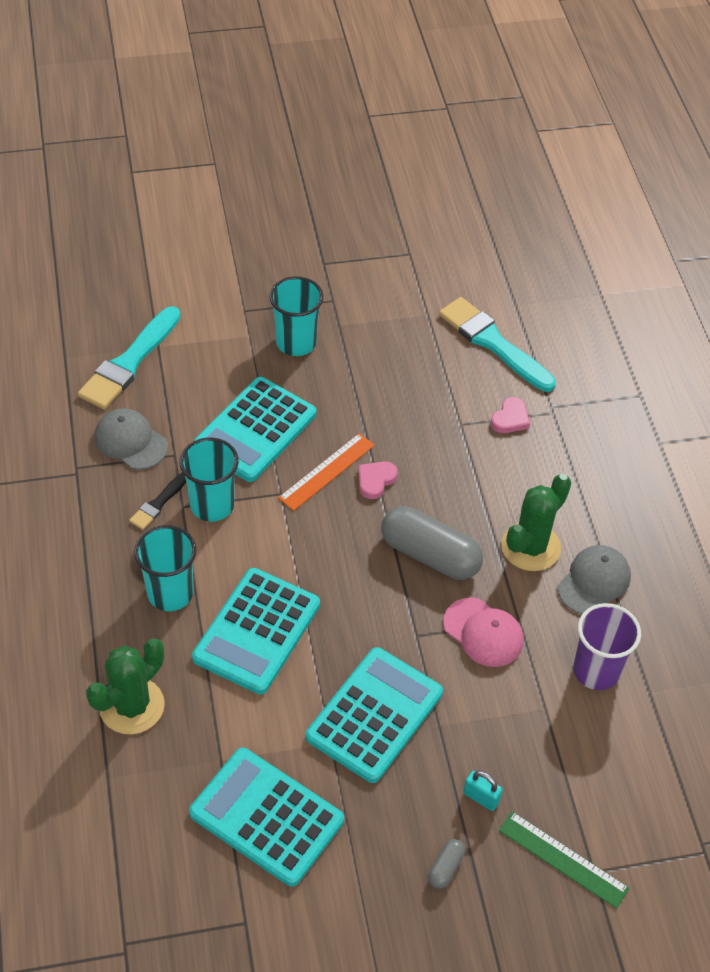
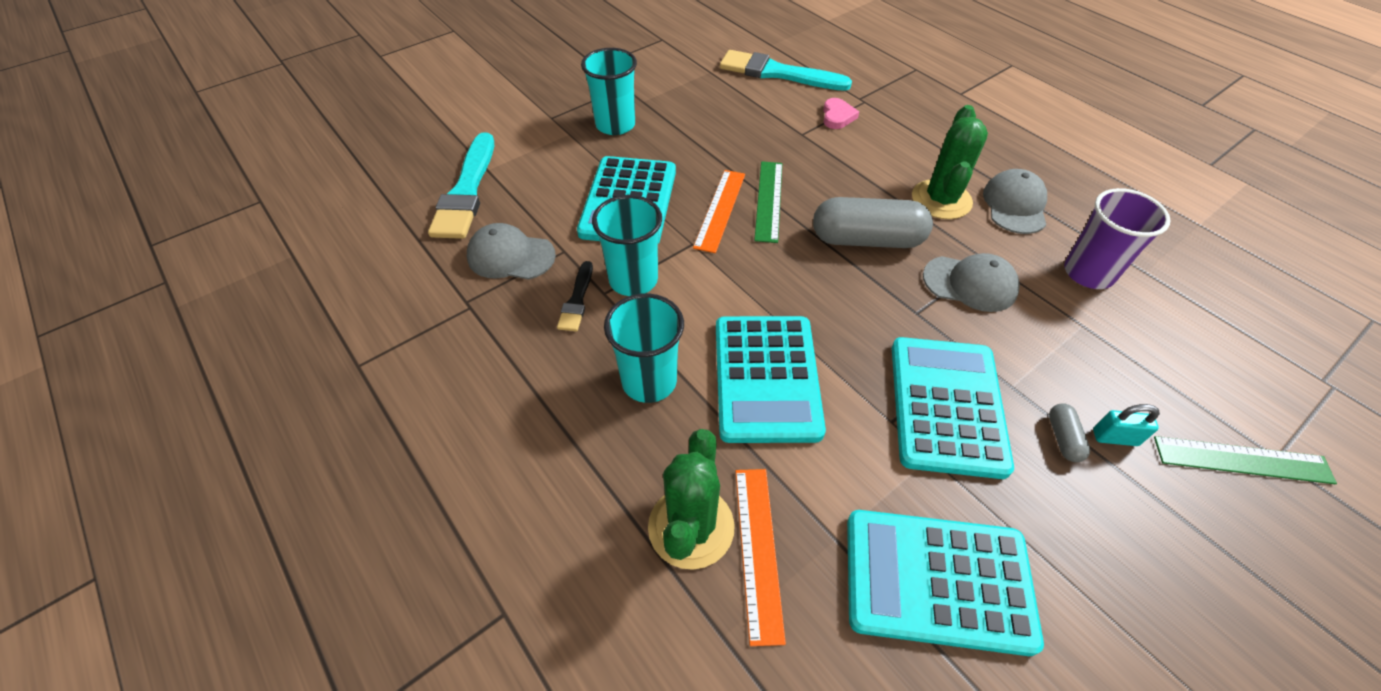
camera: 25 degrees left, 0 degrees up
(164, 741) = (758, 551): none -> orange ruler
(375, 480) = (769, 200): pink heart -> green ruler
(445, 868) = (1157, 533): grey capsule -> grey capsule (1063, 438)
(483, 632) = (970, 283): pink cap -> grey cap

